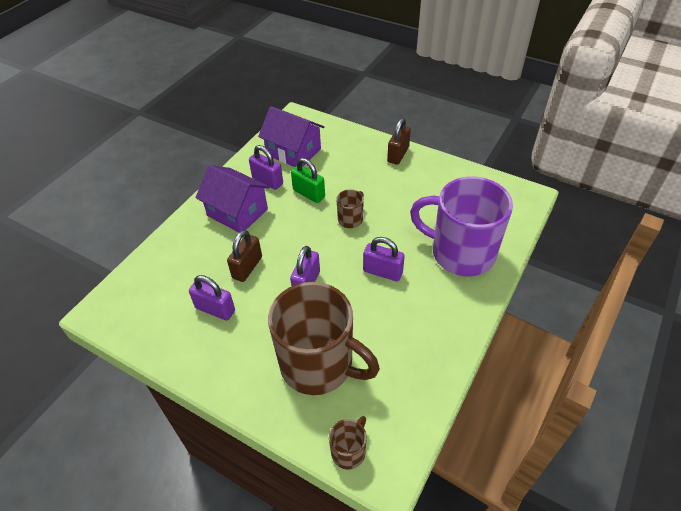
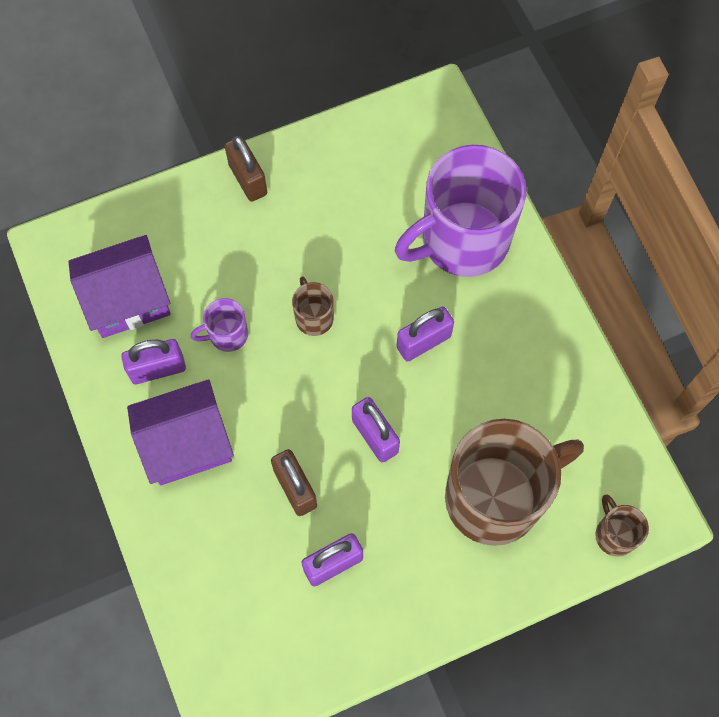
camera: 55 degrees left, 20 degrees up
(309, 194) = (227, 335): green padlock -> purple mug

